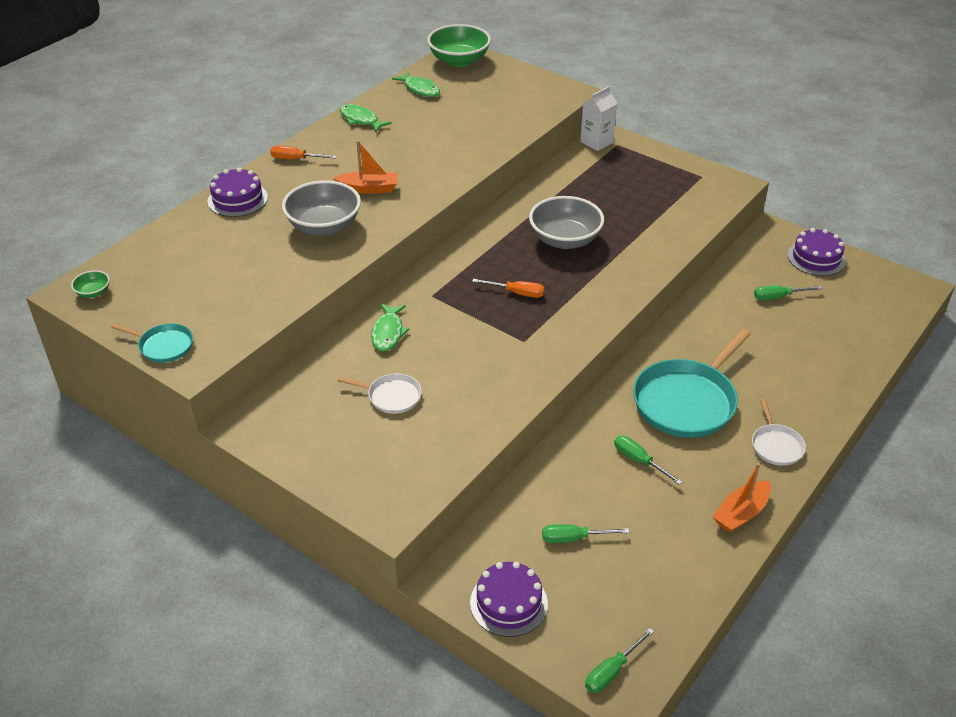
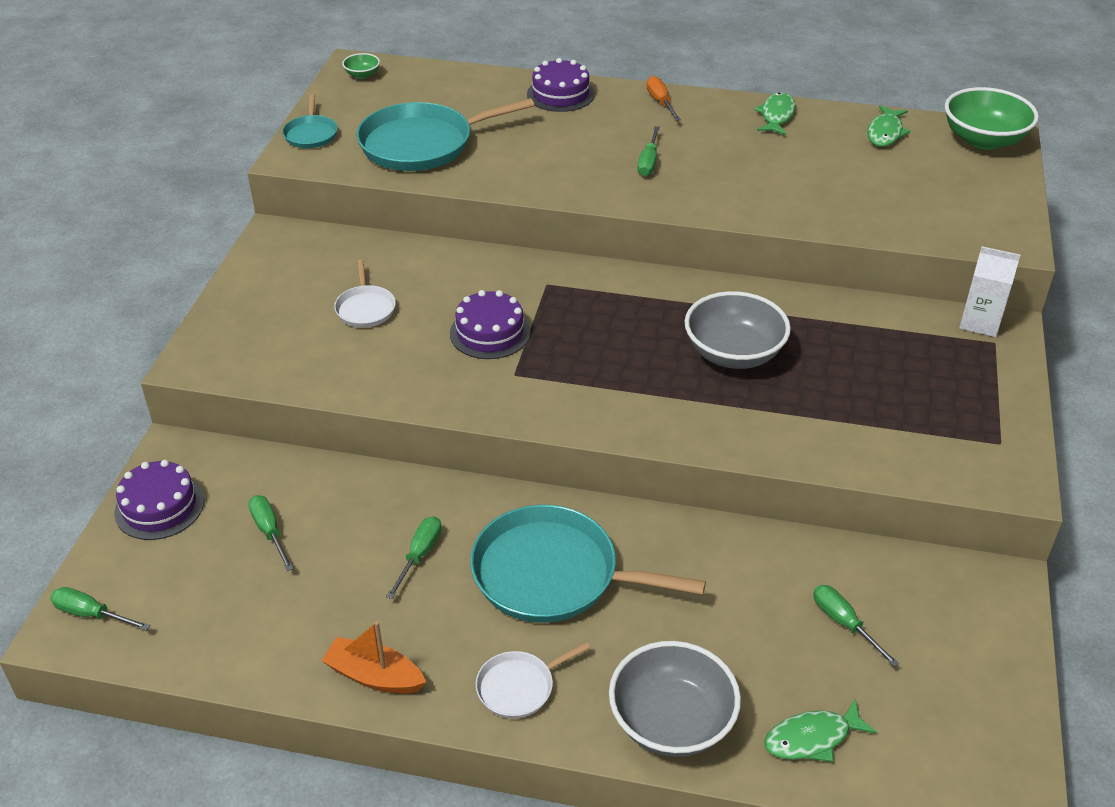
camera: 65 degrees right, 0 degrees up
(241, 287) = (422, 144): none -> turquoise pan
(324, 226) = (557, 157): grey bowl -> grey bowl (671, 722)
(369, 189) = (648, 162): orange boat -> green screwdriver
(388, 333) = (463, 274): green fish -> green fish (812, 738)
(517, 293) = (598, 344): orange screwdriver -> none
(816, 258) = (980, 650): purple cake -> purple cake (490, 332)

